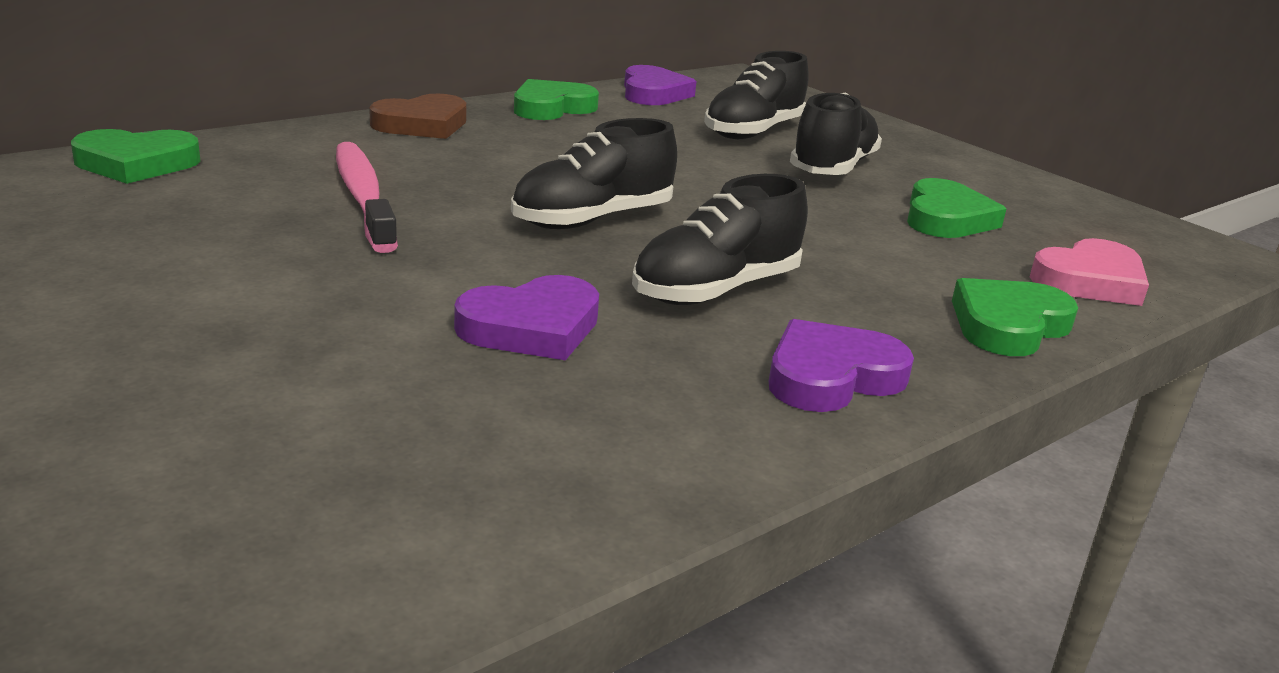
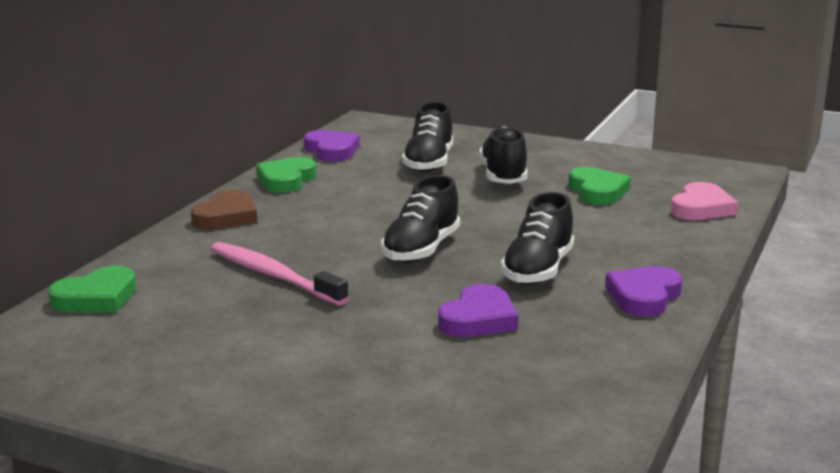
camera: 25 degrees left, 5 degrees down
(1008, 325) = (690, 244): green heart -> none

